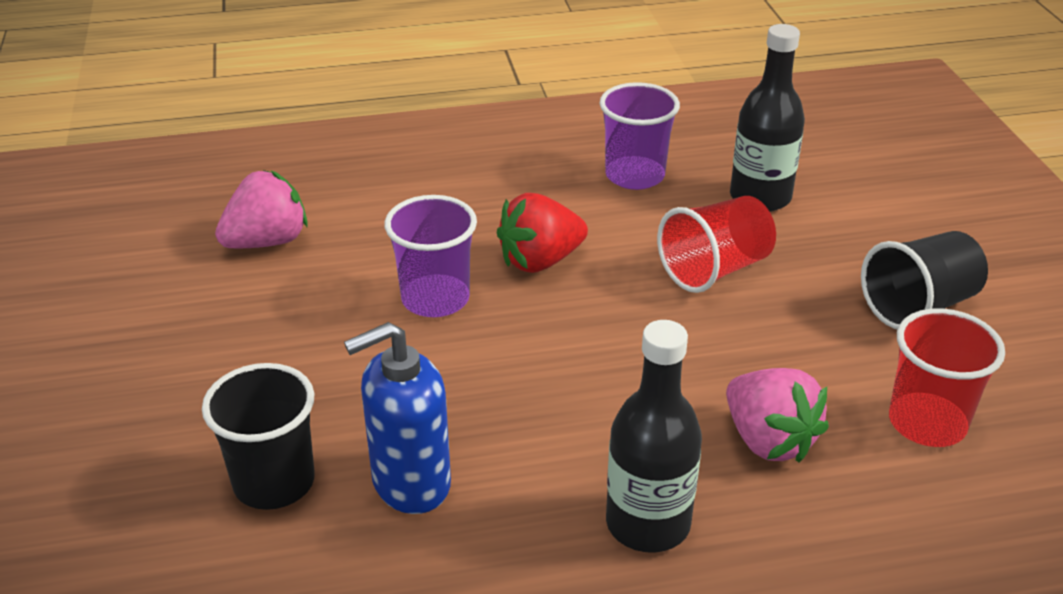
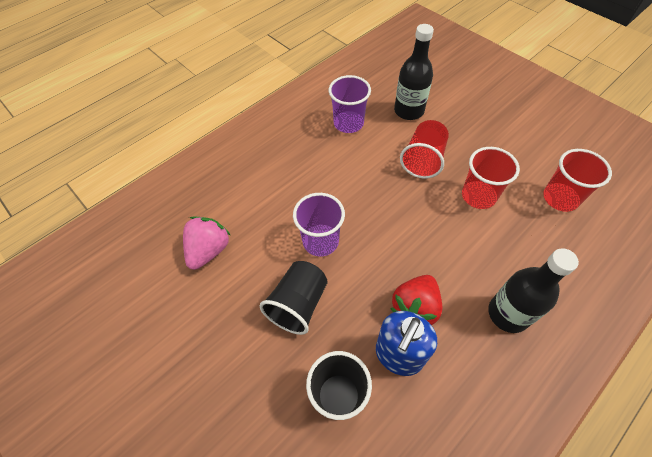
camera: 30 degrees left, 20 degrees up
(540, 261) = (348, 193): red strawberry -> red strawberry (415, 307)
(765, 354) = (478, 196): none -> red cup
(768, 440) = (515, 241): pink strawberry -> none
(918, 306) = (511, 140): black cup -> black cup (298, 304)

